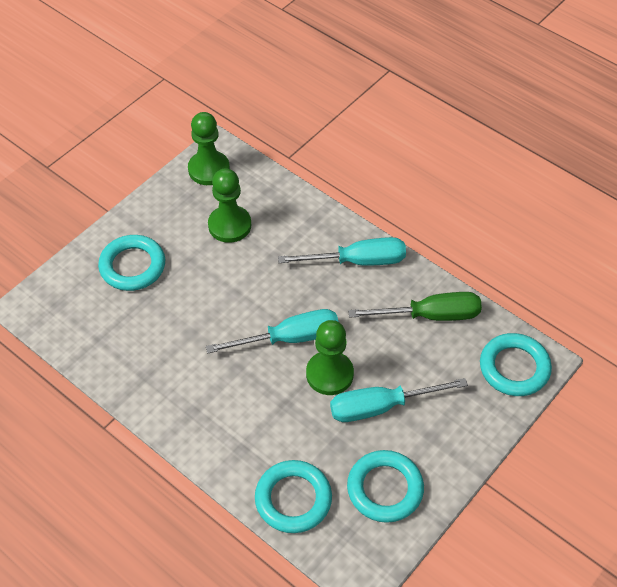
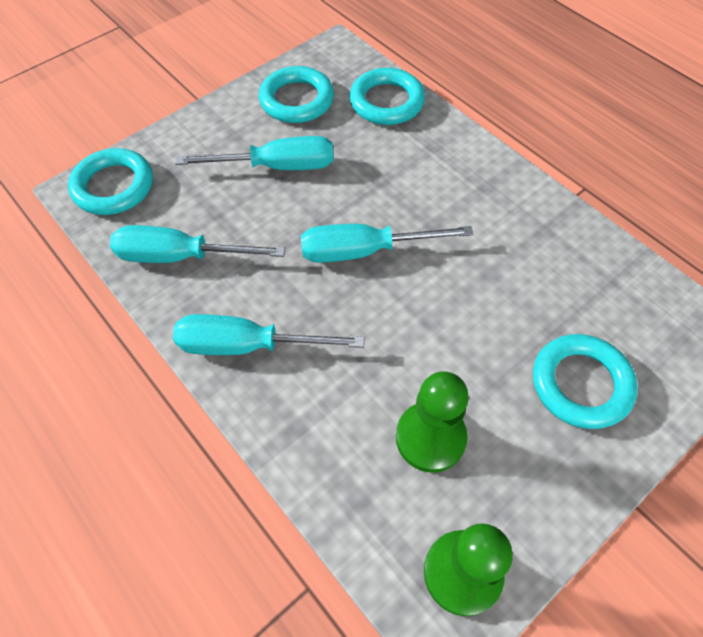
camera: 170 degrees left, 5 degrees up
(329, 374) = (325, 205): green pawn -> none
(430, 315) = (180, 256): green screwdriver -> turquoise screwdriver

